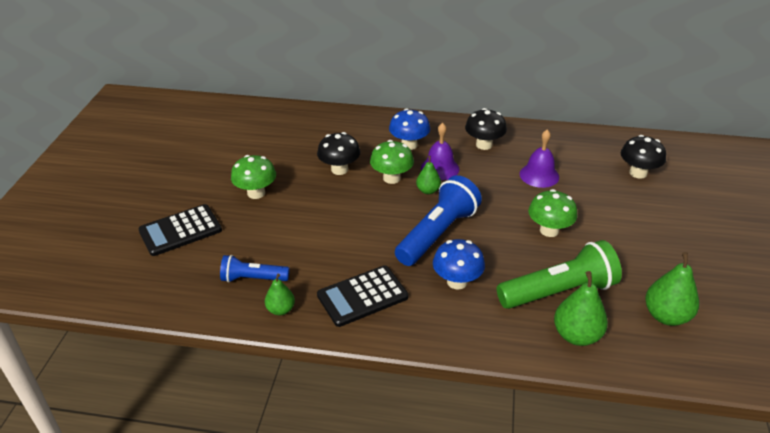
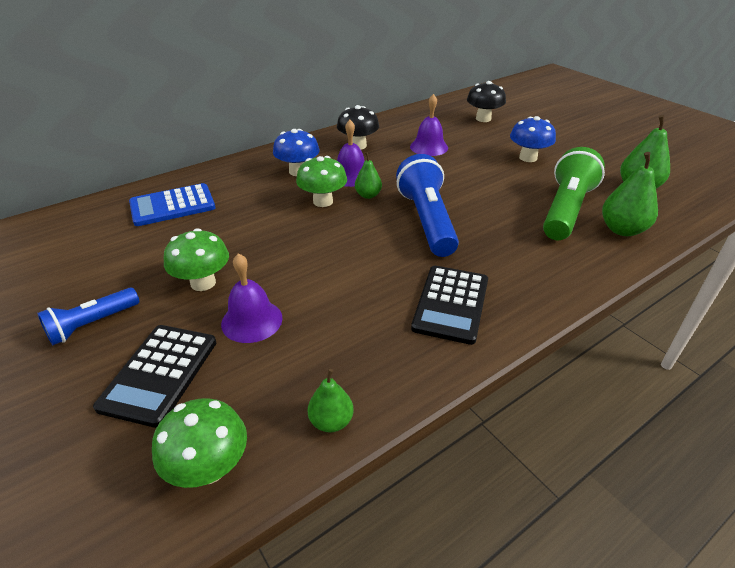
camera: 45 degrees left, 0 degrees up
(250, 231) = (252, 320): none -> purple bell
(253, 278) = (326, 362): blue flashlight -> blue flashlight (92, 324)
(281, 309) = (401, 369): green pear -> green pear (331, 421)
(302, 131) = (172, 206): none -> blue calculator
(339, 169) = (263, 218): black mushroom -> none
(457, 282) = (497, 245): blue mushroom -> blue mushroom (528, 158)
(549, 230) = (494, 176): green mushroom -> green mushroom (209, 467)

